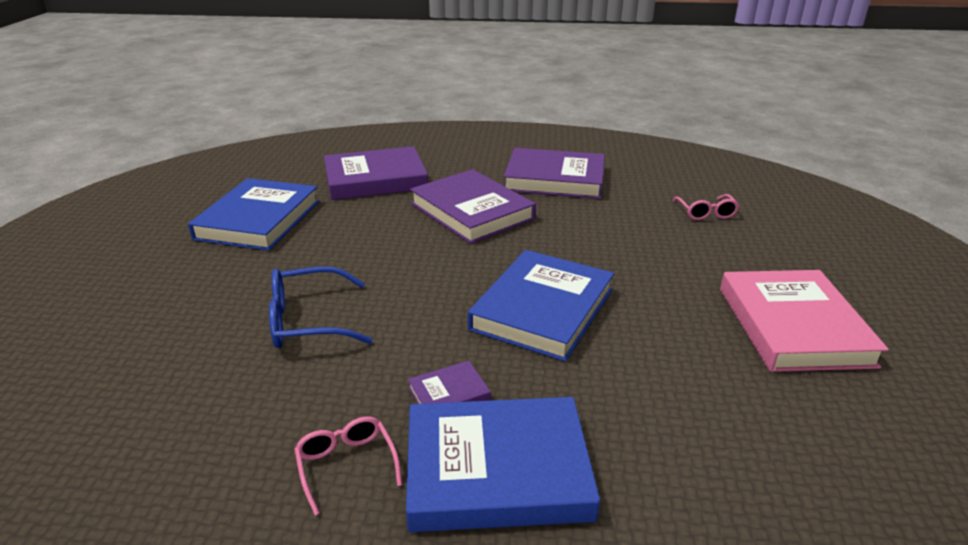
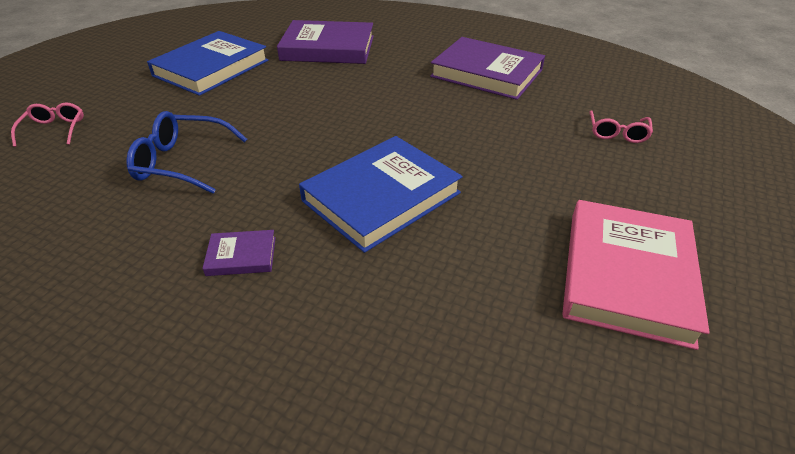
camera: 20 degrees right, 10 degrees up
(346, 465) = (115, 296): pink glasses -> pink glasses (54, 129)
(472, 211) = (387, 91): purple book -> none
(497, 470) = (227, 340): blue book -> none

